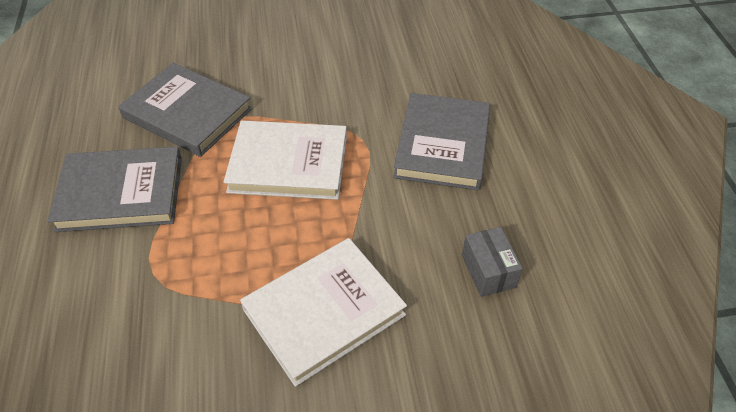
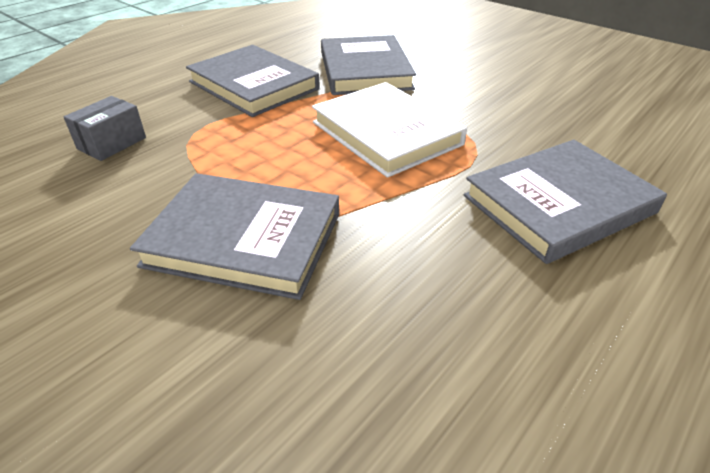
camera: 50 degrees right, 10 degrees down
(324, 312) = (244, 239): white book -> grey book
(488, 271) = (444, 339): grey box -> grey box (112, 143)

